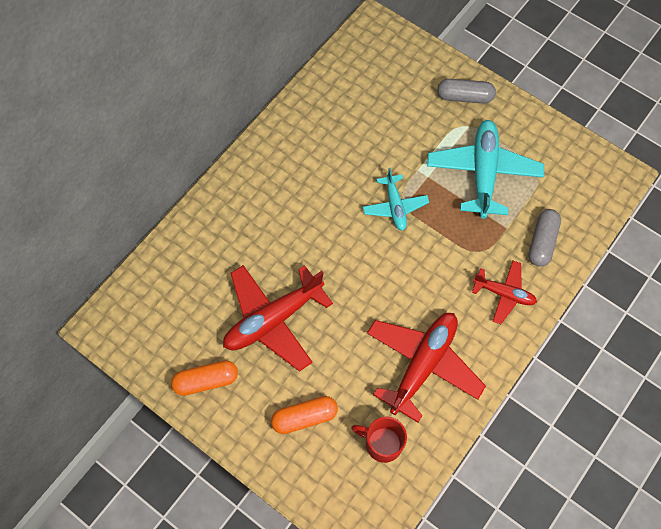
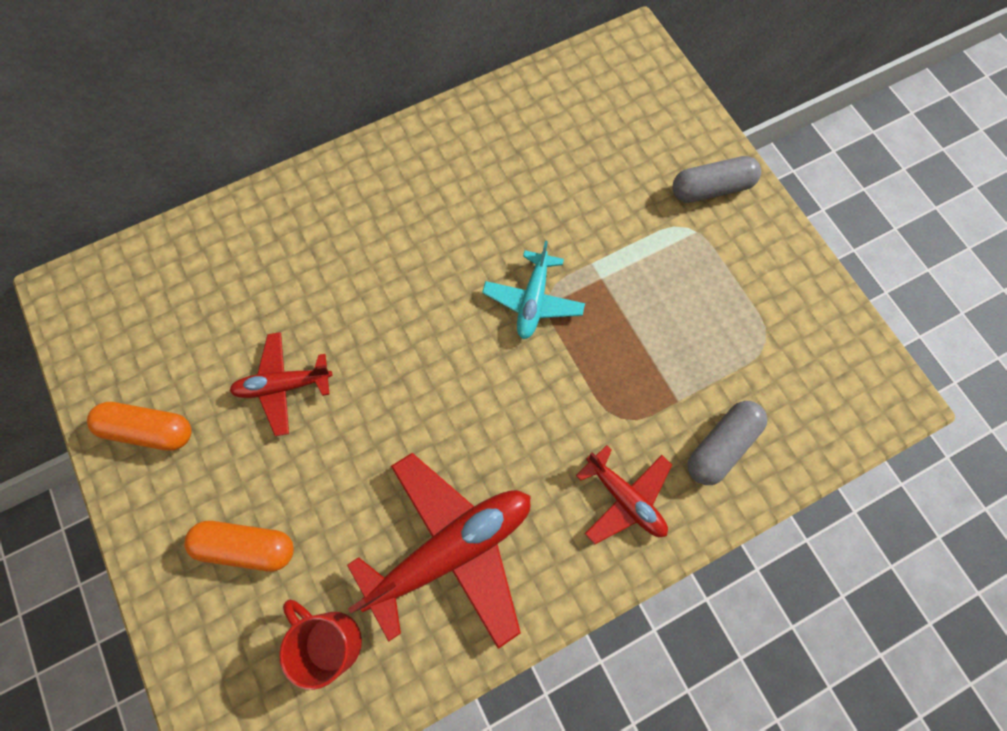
camera: 25 degrees right, 5 degrees up
(273, 319) = (284, 385): red plane -> red plane, size x0.57
(464, 97) = (711, 188): grey capsule -> grey capsule turned 45 degrees counterclockwise
(483, 173) = (684, 306): turquoise plane -> none

